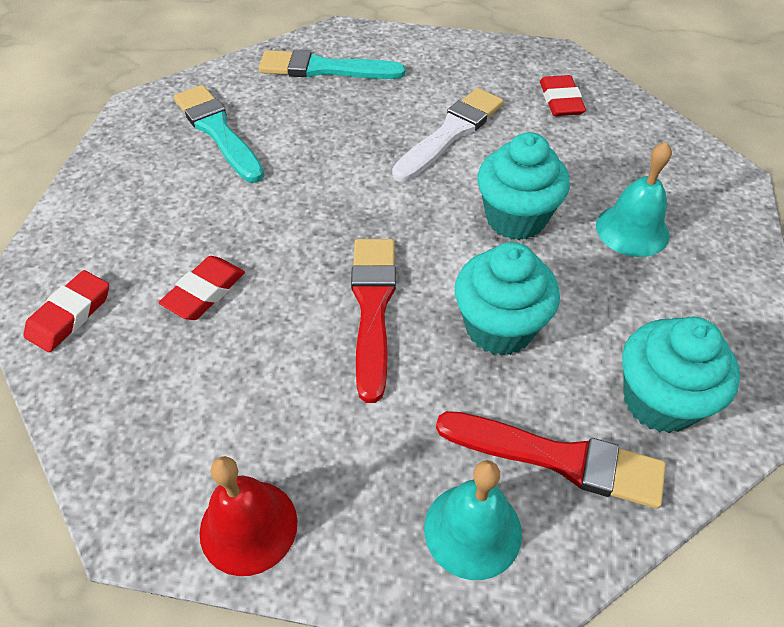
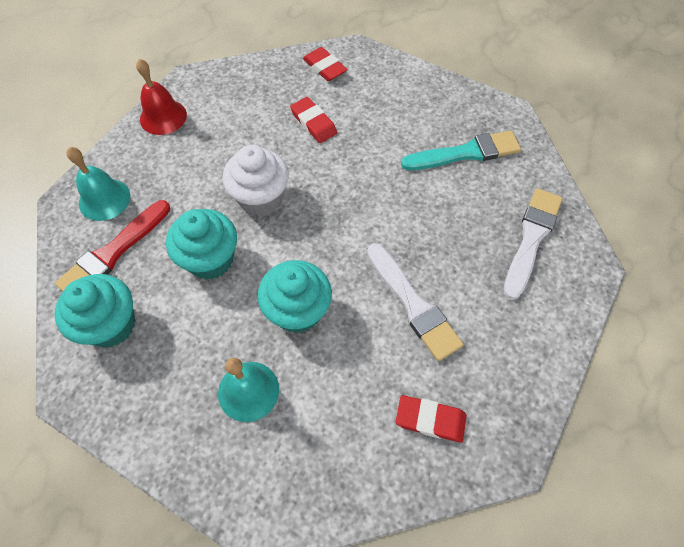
camera: 110 degrees right, 10 degrees up
(325, 69) = (531, 238): turquoise brush -> white brush
(373, 308) = (260, 198): red brush -> white cupcake

